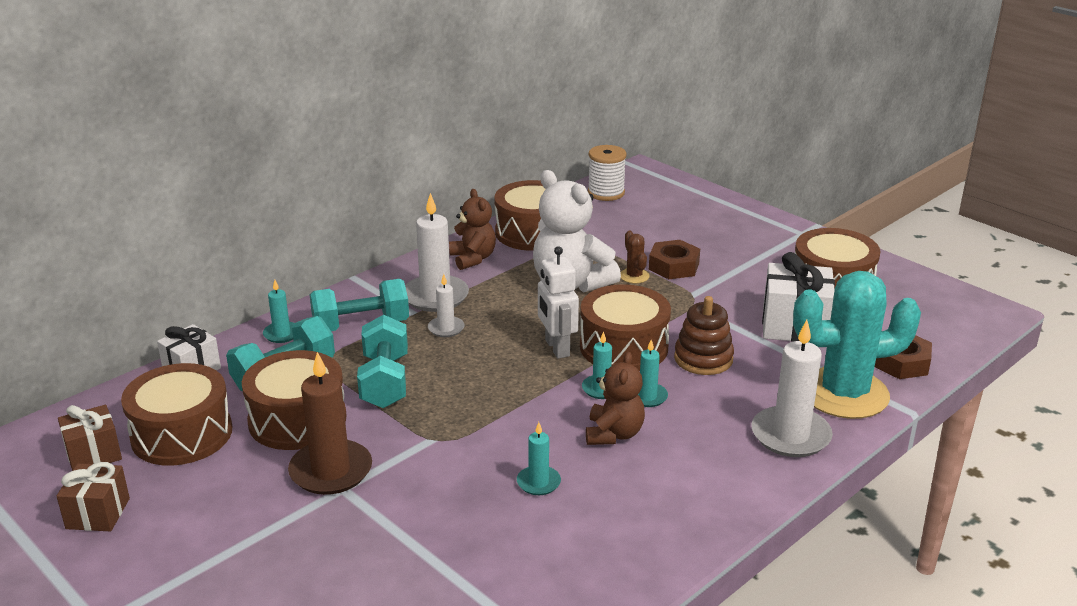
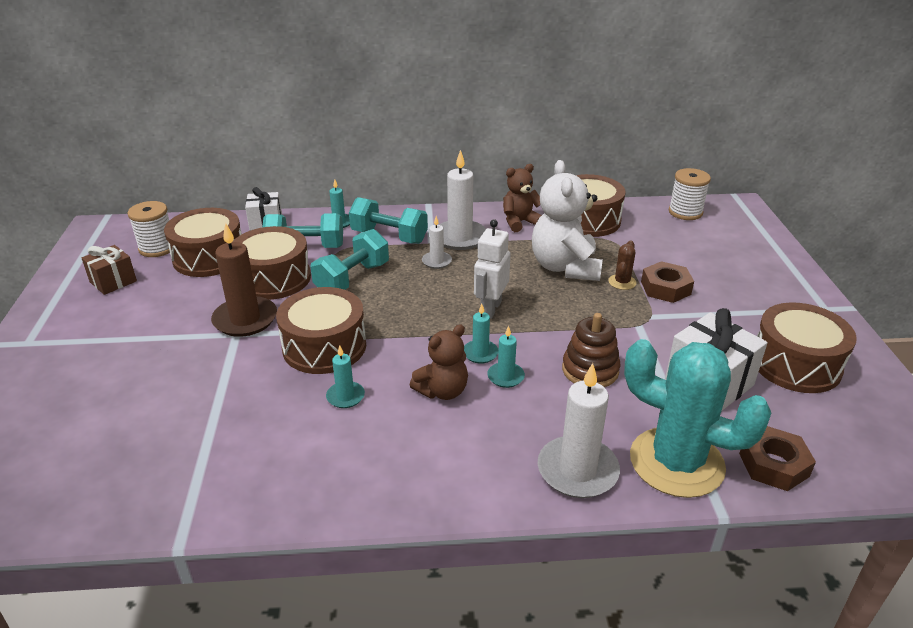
camera: 40 degrees right, 5 degrees up
(93, 454) = (157, 248): brown gift -> white spool
(473, 259) = (520, 222): brown teddy bear -> brown teddy bear turned 135 degrees counterclockwise
(623, 347) = (540, 331): brown drum -> brown drum (324, 346)

